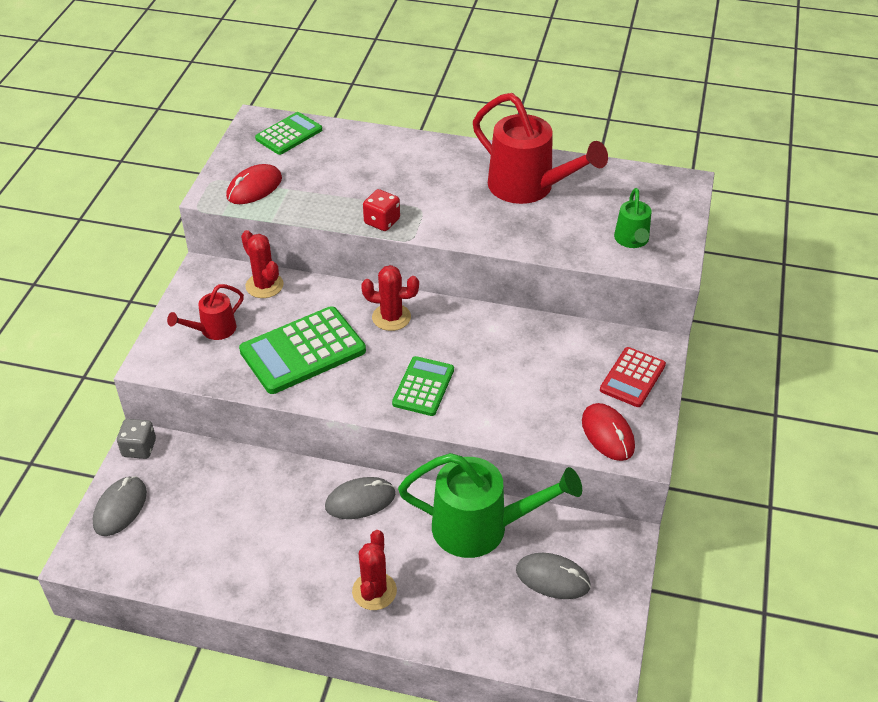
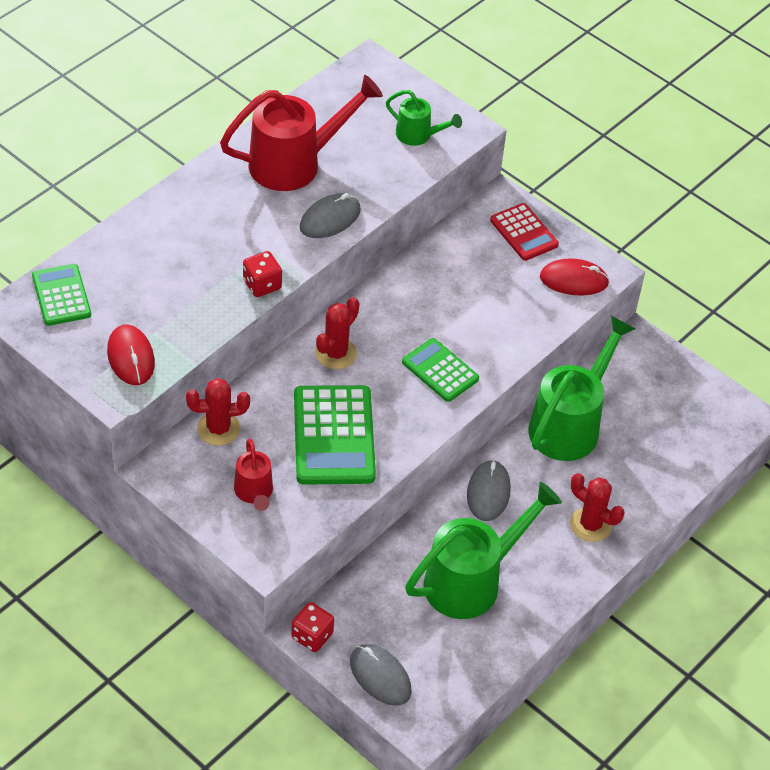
camera: 65 degrees left, 5 degrees up
(139, 448) = (312, 636): grey dice -> red dice
(256, 528) = (472, 580): none -> green watering can
(552, 578) = (647, 404): grey mouse -> grey mouse (330, 219)

